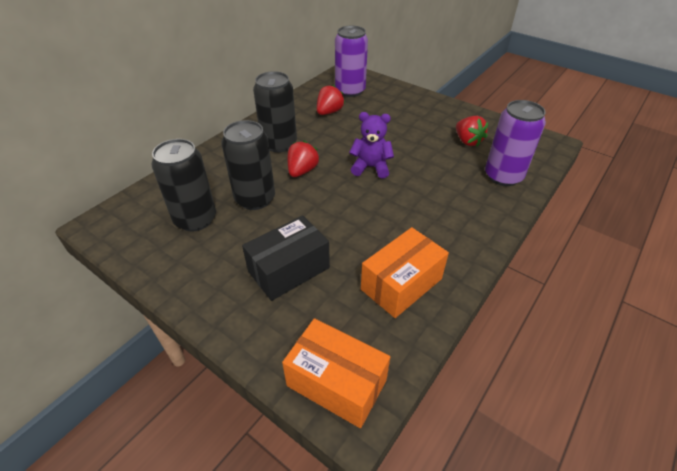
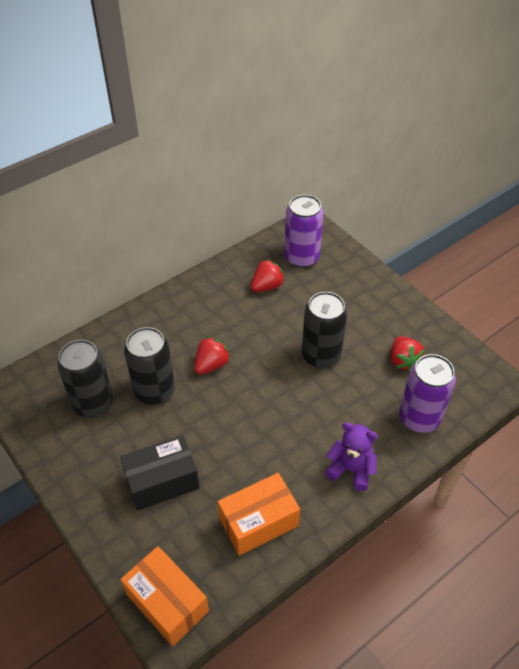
camera: 15 degrees right, 5 degrees up
(279, 144) = (199, 323): black can -> black can (321, 355)
(371, 167) = (283, 375): purple teddy bear -> purple teddy bear (351, 469)

